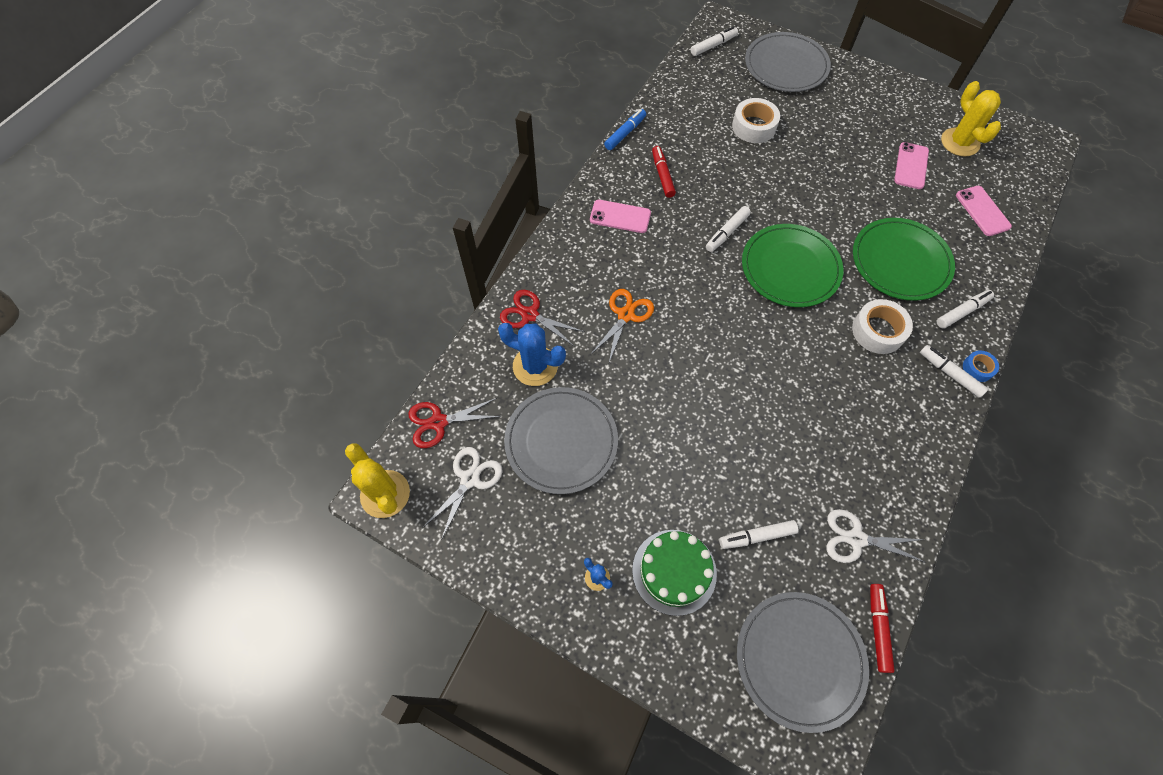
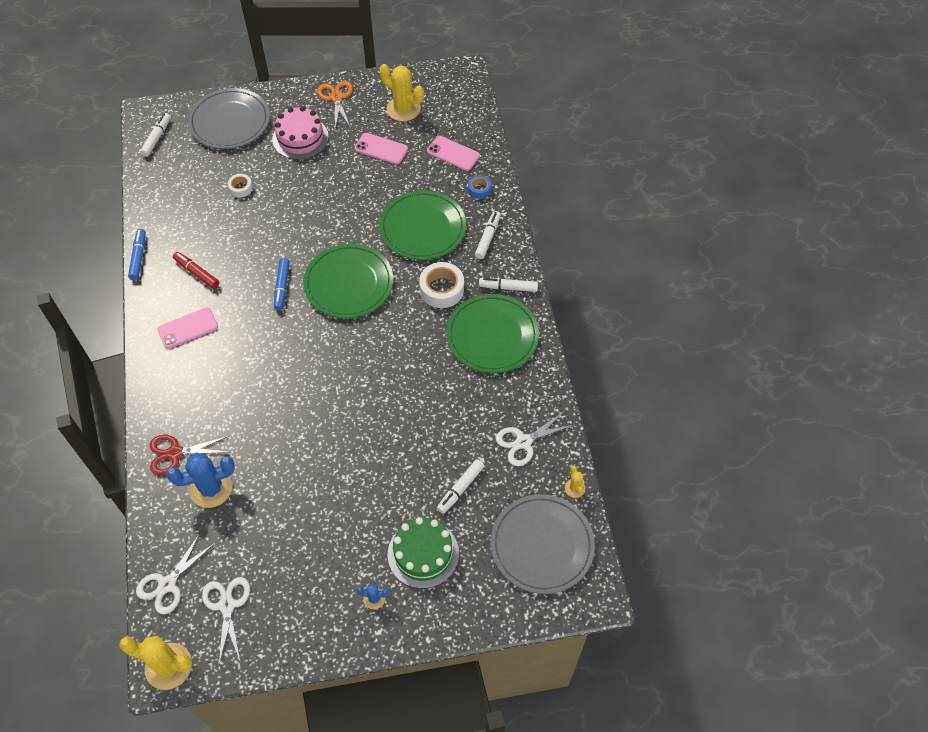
camera: 40 degrees left, 5 degrees down
(438, 422) = (167, 584): red scissors -> white scissors
(561, 441) = (275, 527): grey plate -> none
(626, 315) = (252, 401): orange scissors -> orange scissors (336, 97)
(727, 233) = (282, 287): white marker -> blue marker
(754, 126) = (241, 188): white tape -> white tape, size x0.56
(839, 114) = (300, 138): none -> pink cake
(878, 628) = (574, 488): red marker -> yellow cactus
(899, 409) = (492, 335): none -> green plate
(911, 166) = (381, 149): pink phone -> pink phone turned 45 degrees counterclockwise
(977, 368) = (523, 272): blue tape -> blue tape (479, 189)

